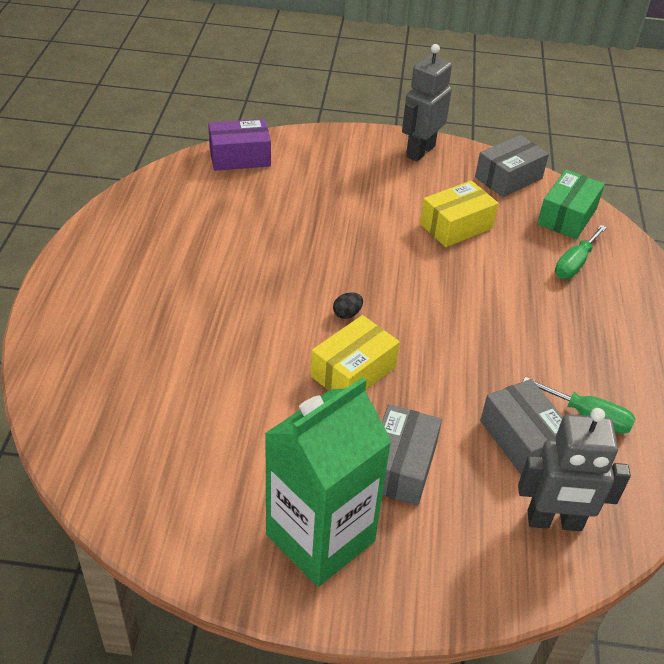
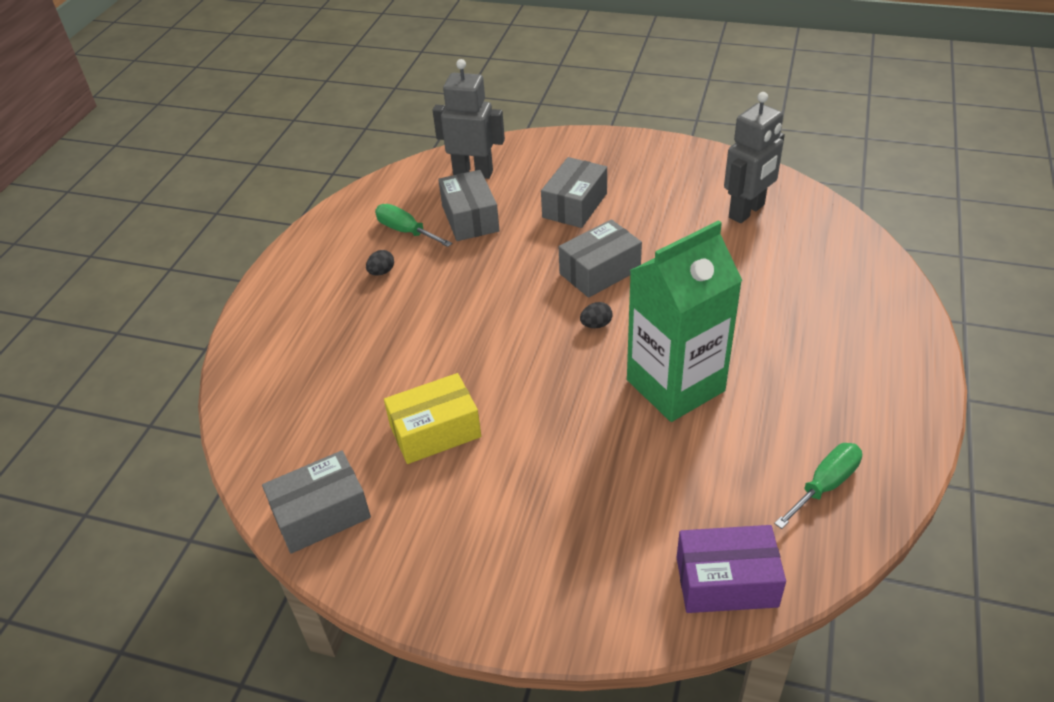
camera: 165 degrees left, 0 degrees up
(320, 537) = (642, 170): green carton -> green carton (675, 385)
(353, 372) = (600, 271): yellow box -> grey box
(420, 151) = (431, 581): grey robot -> grey robot (747, 211)
(567, 216) = (283, 440): green box -> none
(574, 264) = (320, 372): green screwdriver -> green screwdriver (825, 485)
(583, 361) = (381, 272): none -> black egg

